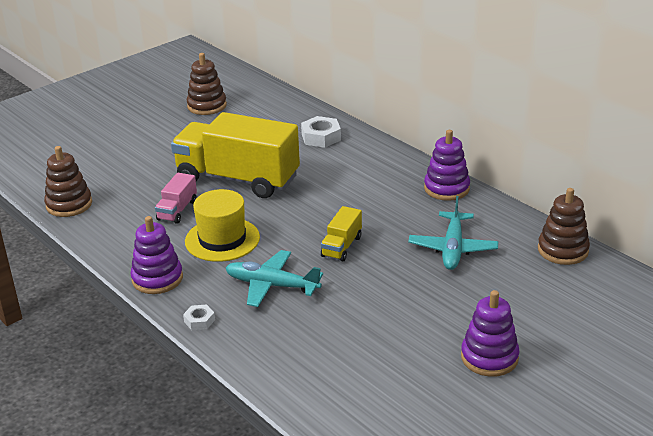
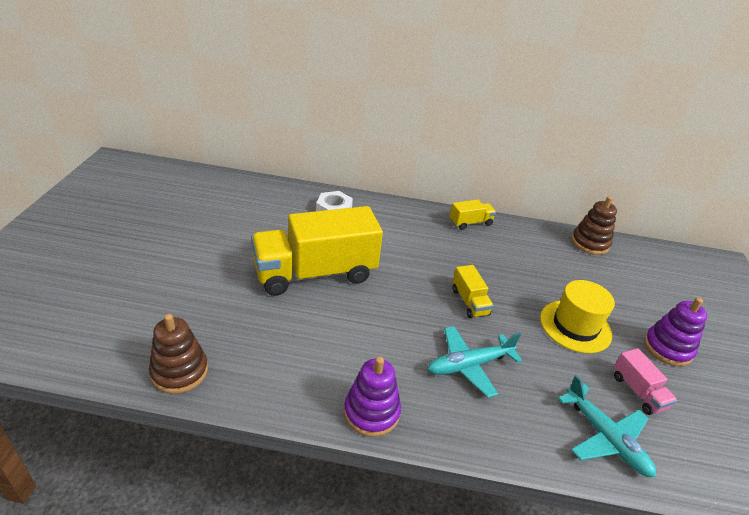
camera: 45 degrees left, 5 degrees up
(177, 210) = (300, 327): pink truck -> pink truck (638, 392)
(199, 321) = (462, 437): white nut -> none
(207, 106) = (201, 211): brown stacking toy -> none
(222, 239) = (375, 339): yellow hat -> yellow hat (575, 326)
(446, 188) = (470, 223): purple stacking toy -> yellow truck
(453, 248) = (535, 269): turquoise plane -> turquoise plane (605, 437)

